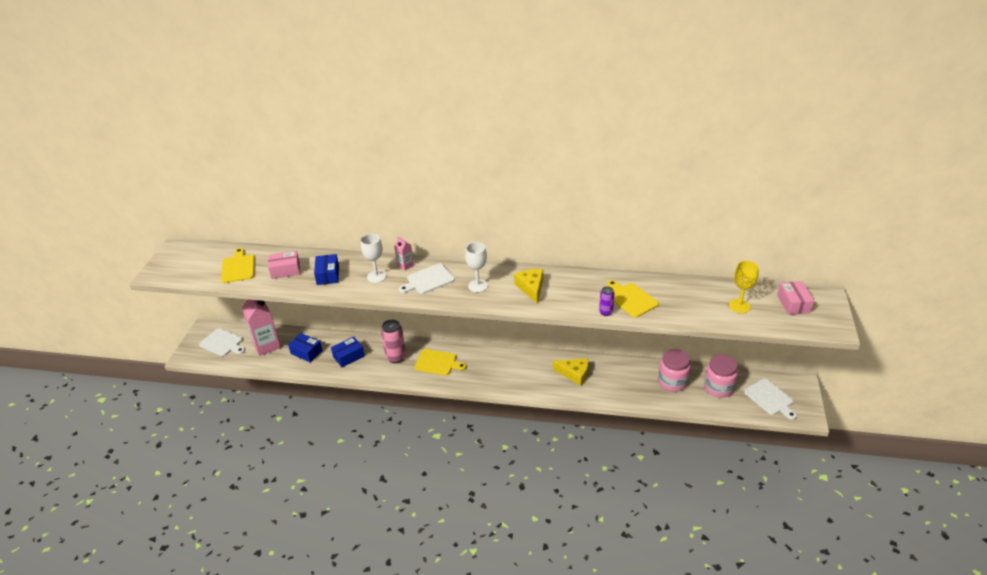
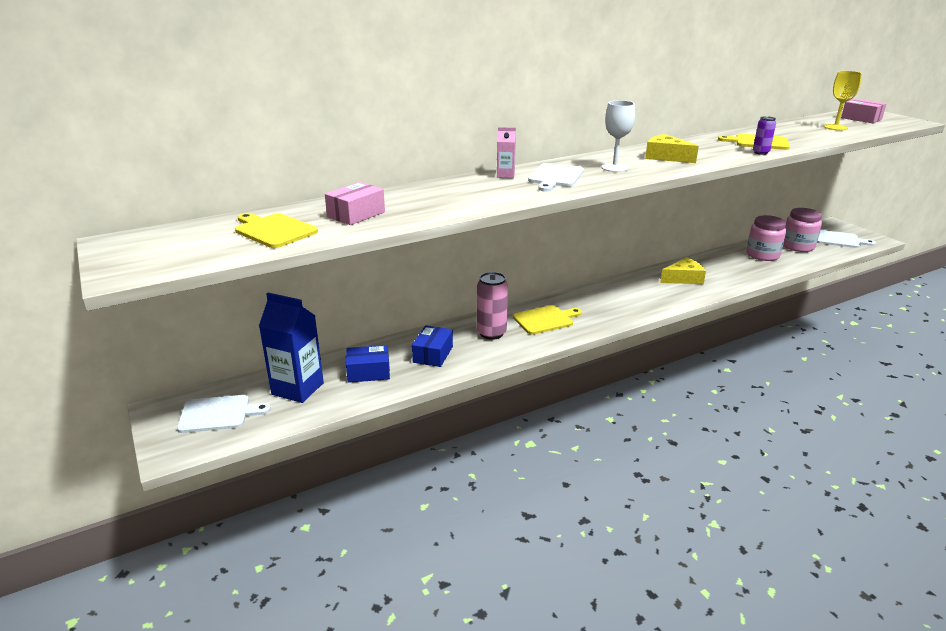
camera: 40 degrees left, 10 degrees down
(266, 345) = (297, 389): pink carton -> blue carton
(328, 275) = (426, 203): blue box -> none
(376, 276) = (490, 189): white goblet -> none

